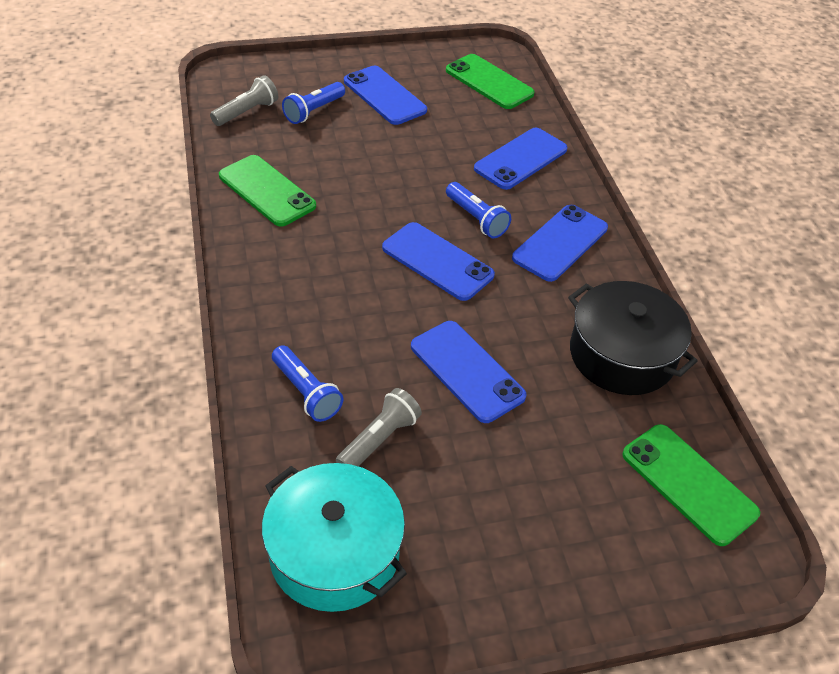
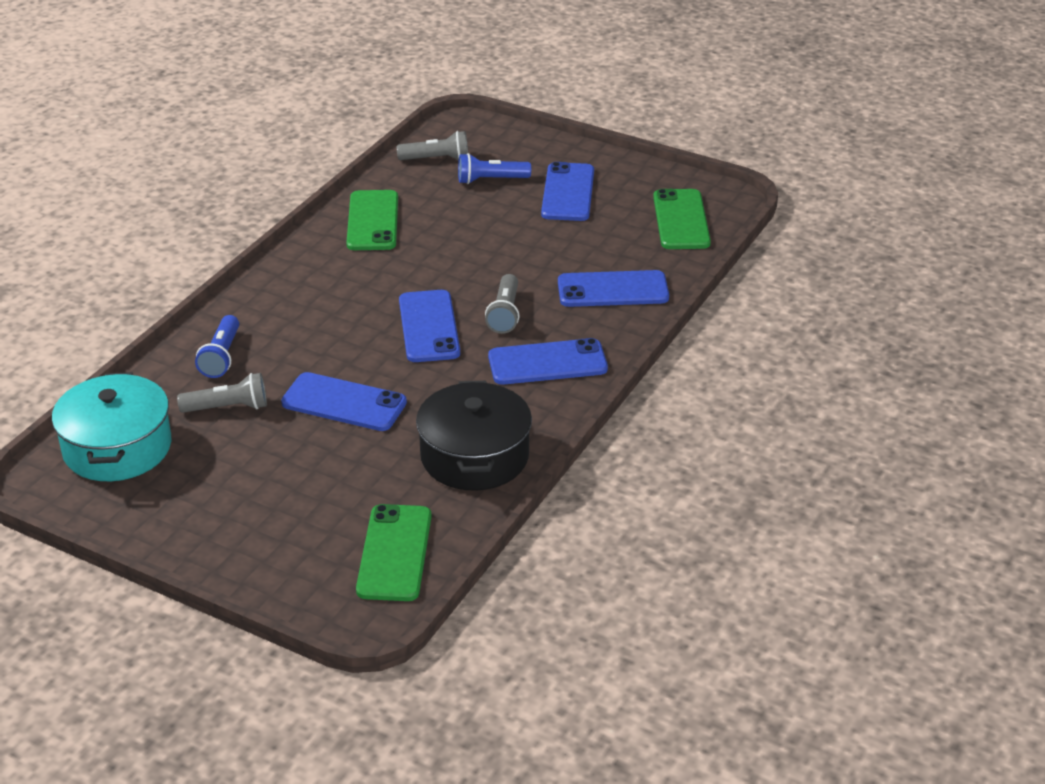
camera: 45 degrees right, 10 degrees down
(466, 371) = (344, 403): blue phone -> blue phone turned 75 degrees counterclockwise
(476, 219) = (505, 314): blue flashlight -> grey flashlight

